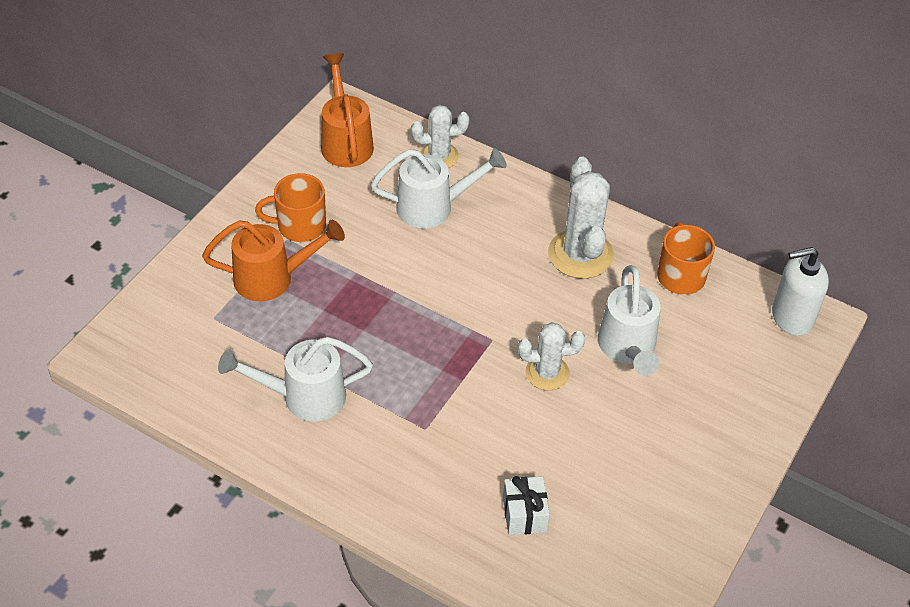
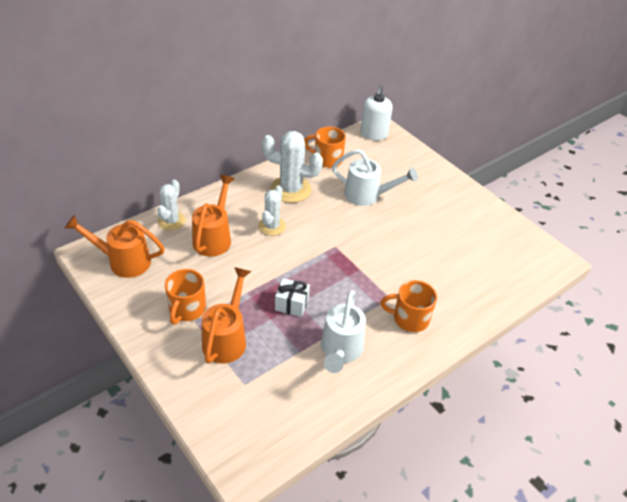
camera: 70 degrees left, 5 degrees down
(397, 461) = (409, 318): none -> orange mug
(433, 207) = (214, 238): white watering can -> orange watering can
(524, 514) = (465, 274): white gift -> white gift (291, 304)
(547, 373) = (370, 232): white cactus -> white cactus (272, 226)

